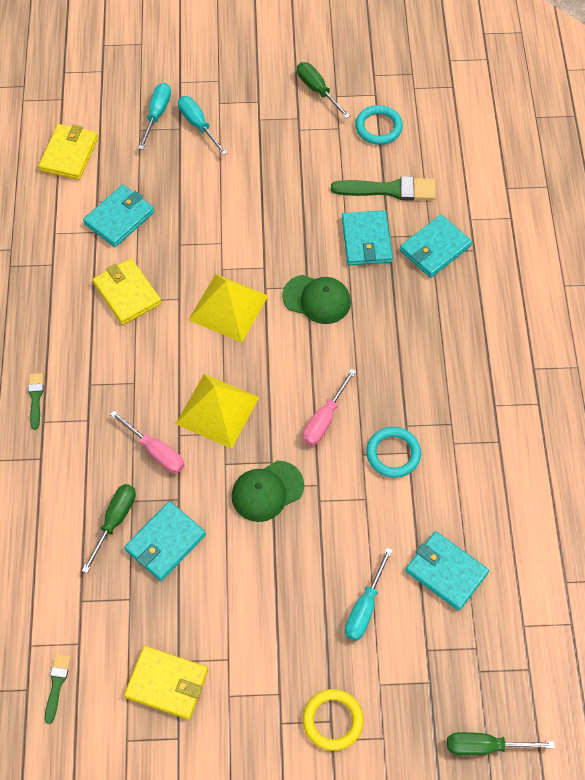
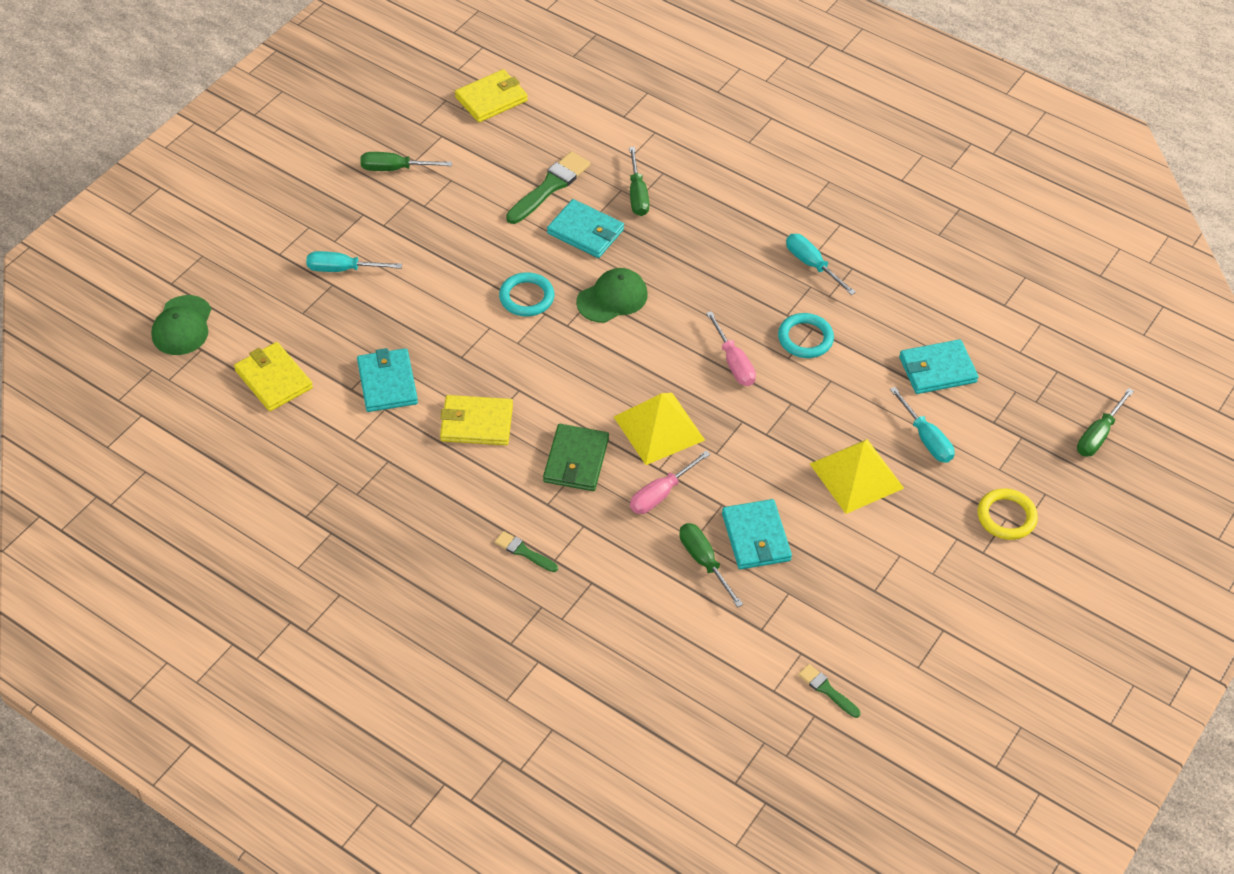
camera: 55 degrees left, 10 degrees down
(143, 376) = (576, 460): none -> green wallet
(156, 451) = (661, 494): pink screwdriver -> pink screwdriver turned 150 degrees clockwise
(157, 114) = (298, 291): turquoise screwdriver -> turquoise screwdriver (811, 264)
(167, 683) = (888, 609): yellow wallet -> yellow wallet (491, 99)
(228, 307) = (562, 361): yellow pyramid -> yellow pyramid (856, 476)
(267, 491) = (767, 440): green cap -> green cap (182, 326)
(378, 127) = (478, 154): turquoise ring -> turquoise ring (526, 297)
(435, 248) = (637, 195): turquoise wallet -> green screwdriver

